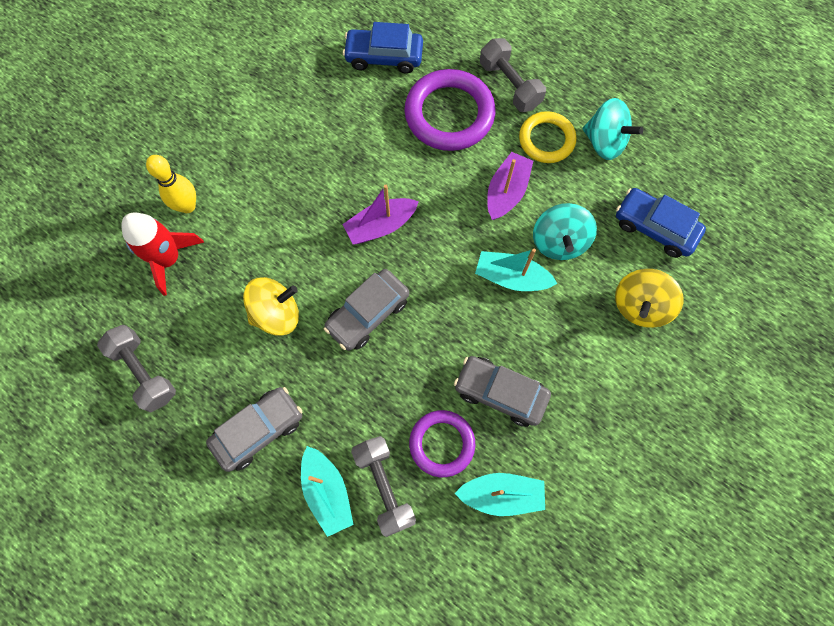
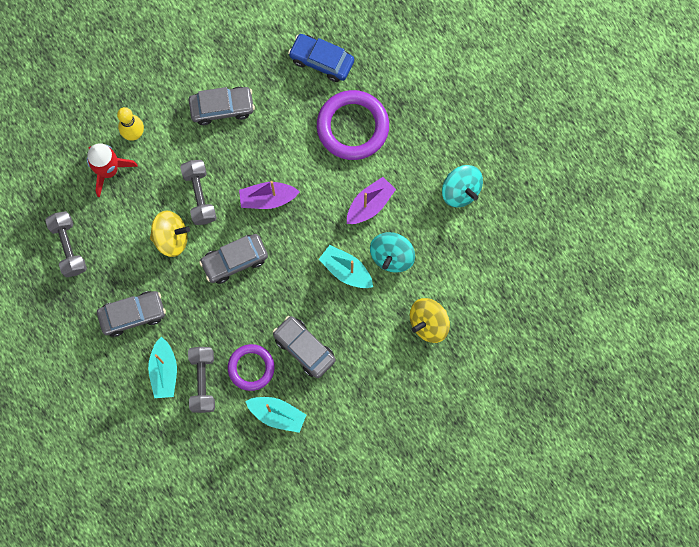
camera: 20 degrees right, 5 degrees up
(286, 142) = (222, 108): none -> grey car
(510, 85) = (409, 118): grey dumbbell -> grey dumbbell (200, 196)
(546, 140) = (417, 173): yellow ring -> none
(655, 227) = (467, 270): blue car -> none

